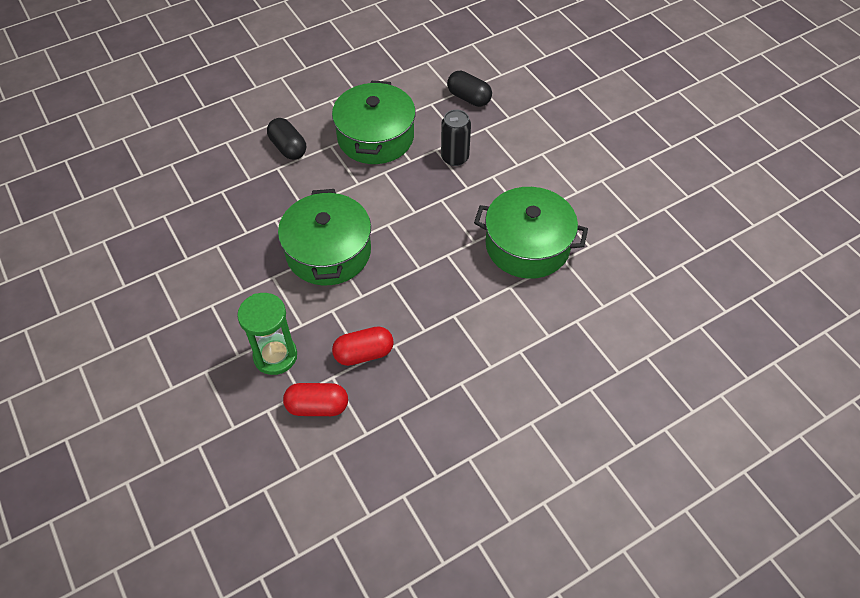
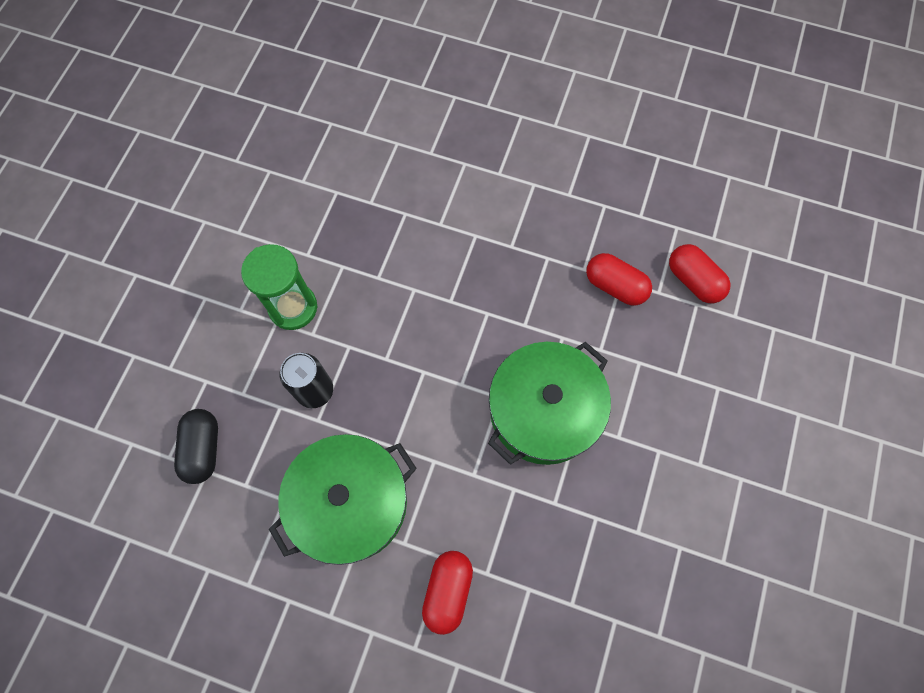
camera: 130 degrees left, 15 degrees up
(275, 356) = (687, 355): green hourglass -> green hourglass (293, 307)
(288, 148) = (448, 591): black capsule -> red capsule
(527, 245) = (379, 241): green pot -> none

